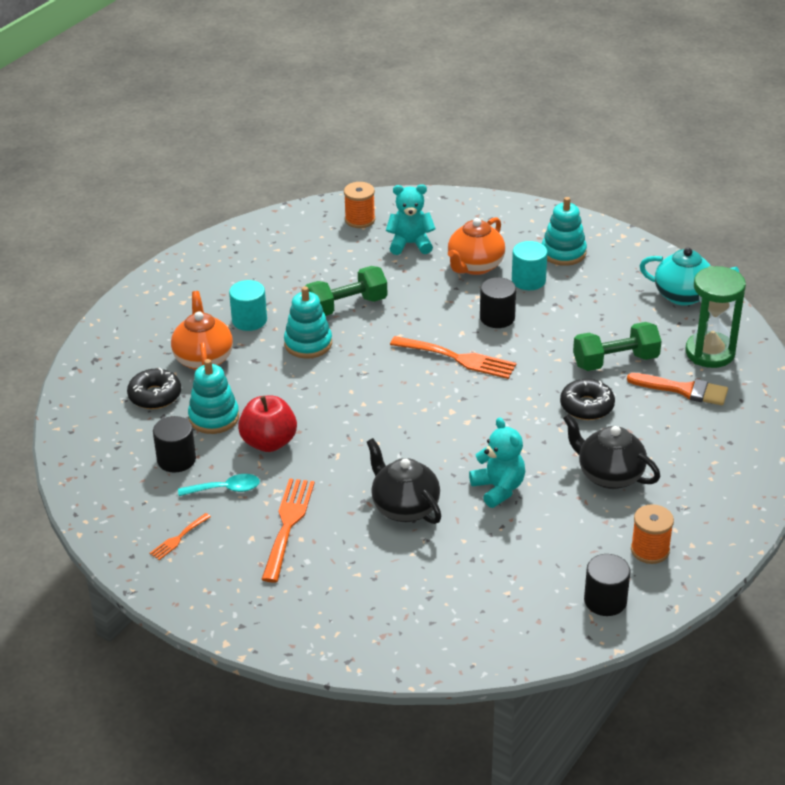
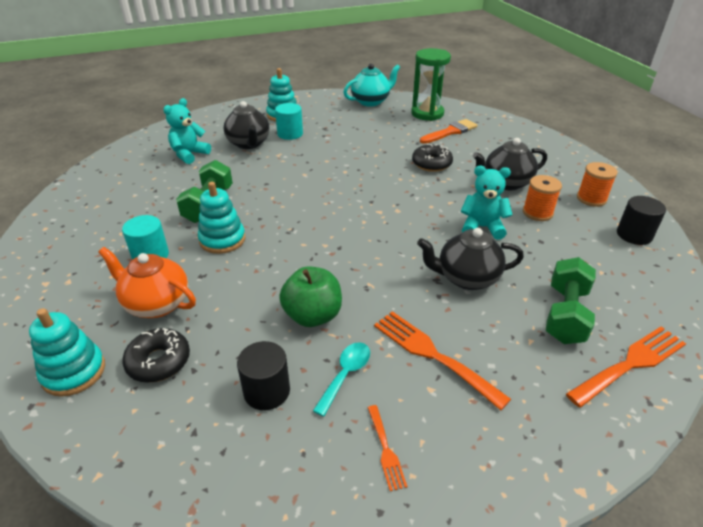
camera: 55 degrees left, 0 degrees up
(214, 417) = (240, 335): turquoise stacking toy -> turquoise stacking toy (74, 372)
(269, 442) = (313, 315): red apple -> green apple
(360, 220) = (132, 161): orange spool -> orange spool (537, 213)
(458, 358) = (328, 186): orange fork -> orange fork (630, 364)
(475, 266) = (249, 144): orange teapot -> black teapot
(497, 318) = (308, 157): black cylinder -> none
(615, 361) = (401, 139): green dumbbell -> green dumbbell (565, 314)

